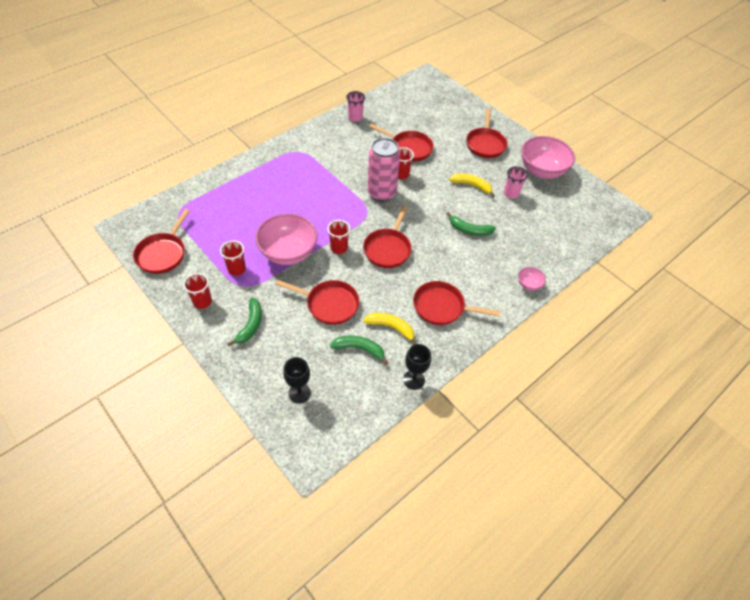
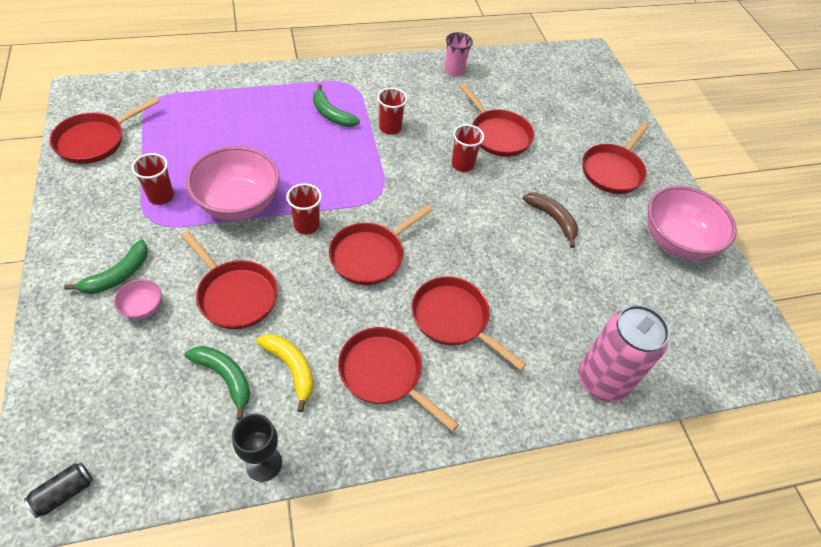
camera: 25 degrees right, 0 degrees up
(202, 301) = (88, 218): red cup -> red cup (390, 128)
(299, 393) = (100, 399): black goblet -> none
(321, 445) = (64, 493): none -> black can
(381, 193) = (417, 178): pink can -> pink can (601, 381)
(457, 263) = (454, 319): none -> red pan
(469, 230) = (505, 280): green banana -> green banana (331, 114)
(471, 185) = (552, 219): yellow banana -> brown banana
(511, 193) = (605, 254): pink cup -> none
(528, 284) = (541, 403): pink bowl -> pink bowl (143, 308)

